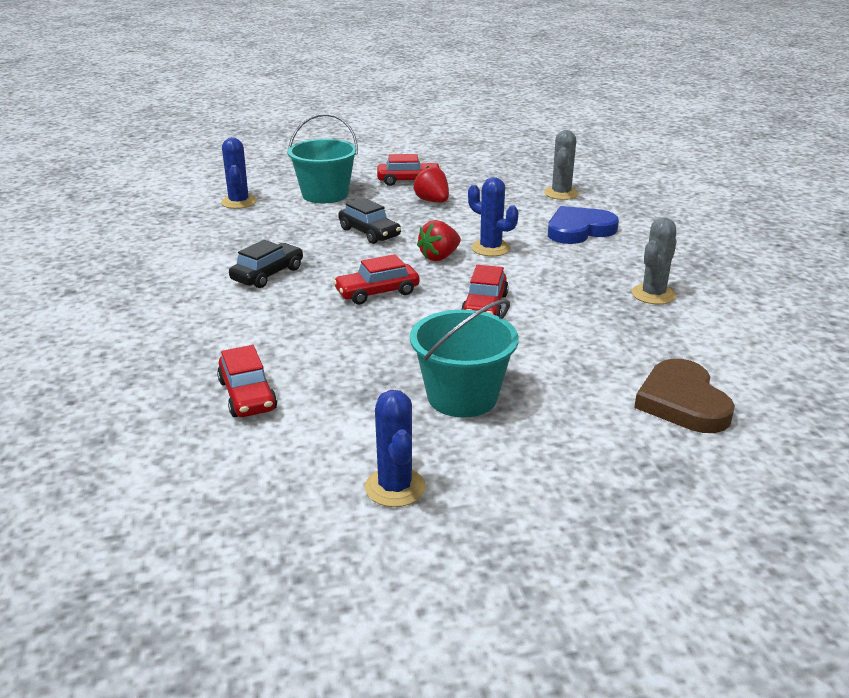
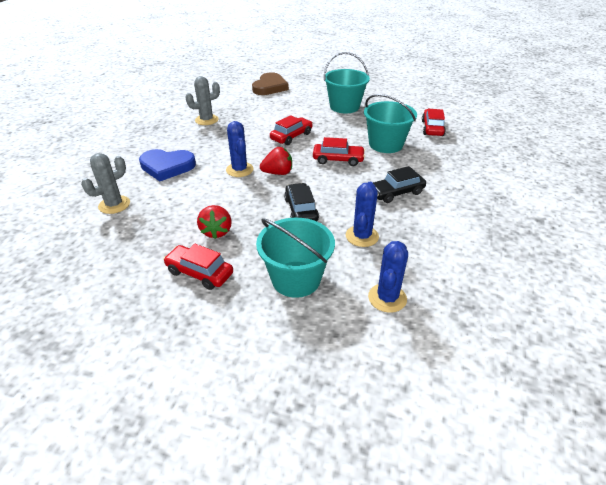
camera: 150 degrees left, 10 degrees up
(320, 336) = (386, 144): none -> turquoise bucket
(395, 487) = (391, 91): blue cactus -> blue cactus (362, 236)

